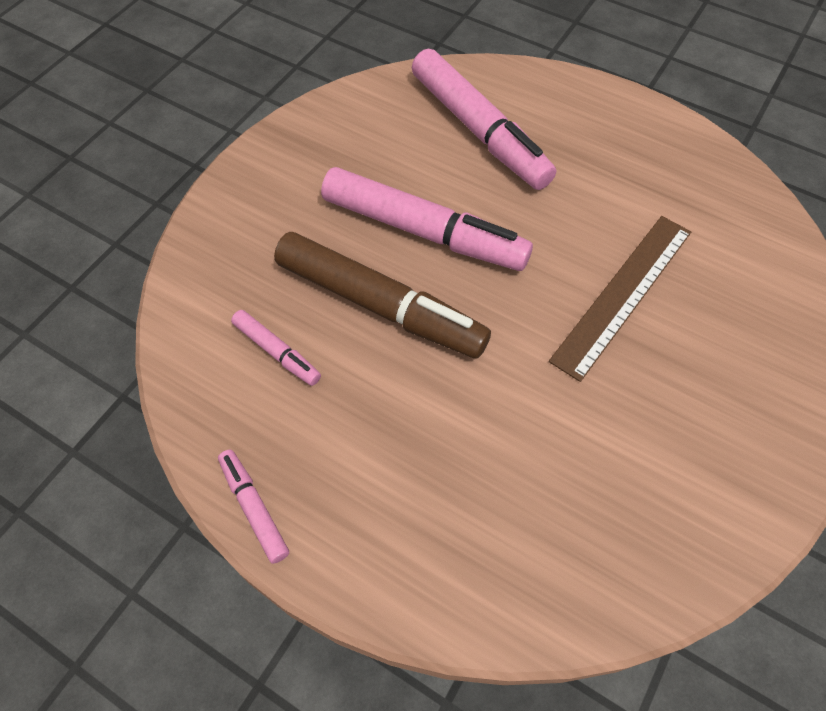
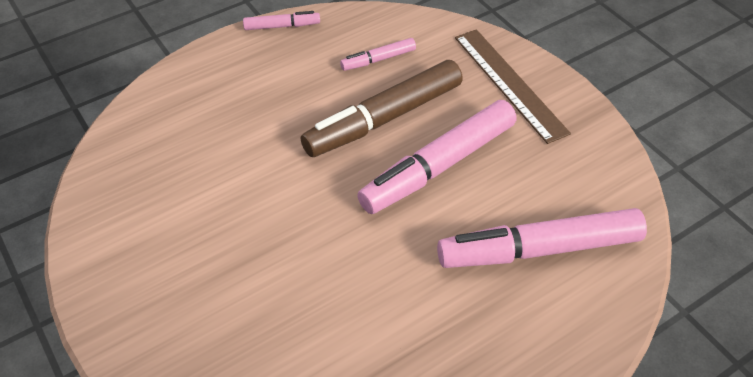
camera: 115 degrees right, 10 degrees down
(623, 294) = (302, 269): brown ruler -> brown ruler (509, 83)

